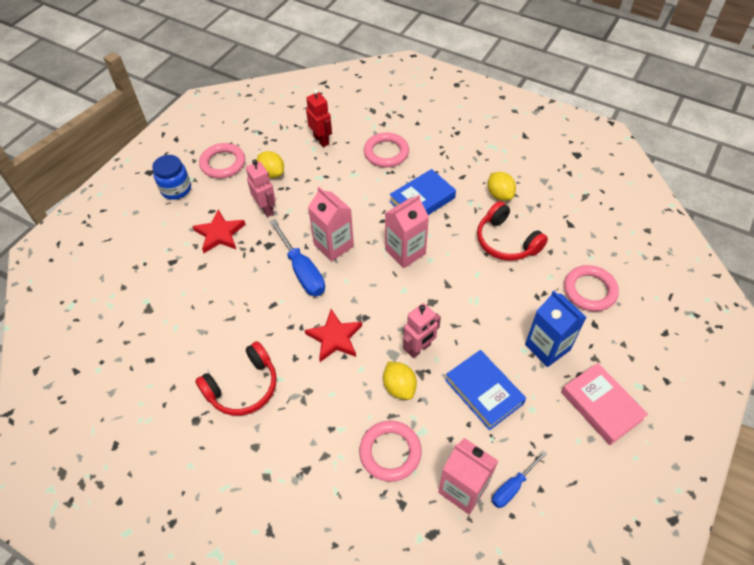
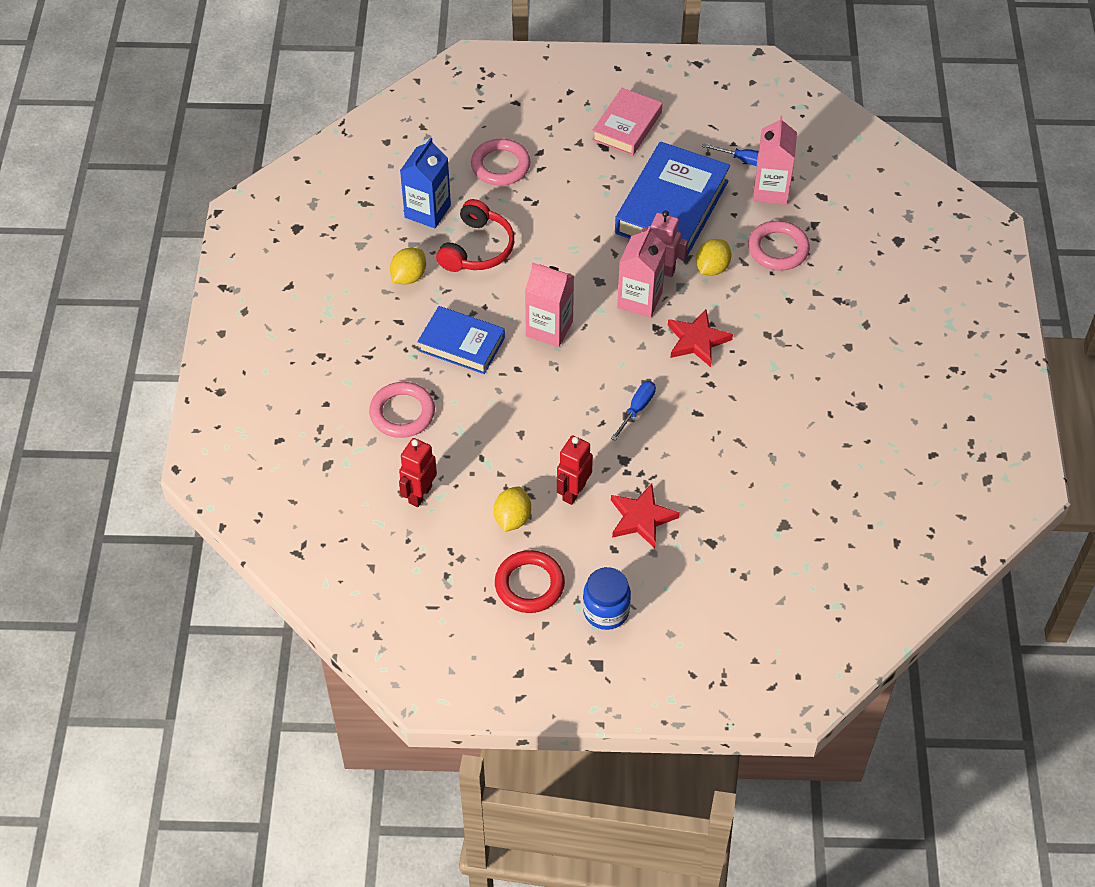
camera: 120 degrees left, 0 degrees up
(223, 163) = (529, 584): pink ring -> red ring
(243, 387) = (802, 387): red headphones -> none
(266, 209) = (573, 492): pink robot -> red robot
(302, 271) = (637, 409): blue screwdriver -> blue screwdriver, size x0.60
(333, 245) = (583, 397): pink carton -> pink carton (639, 300)
(484, 392) = (671, 207): blue book -> blue book, size x1.63
(547, 347) = (591, 178): blue carton -> blue carton (427, 211)

